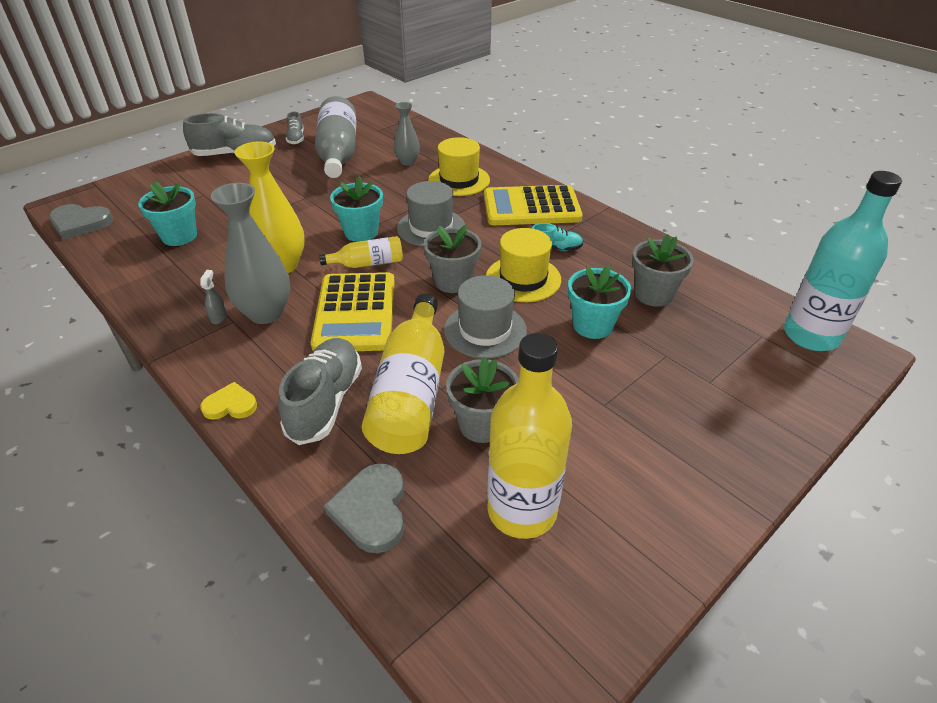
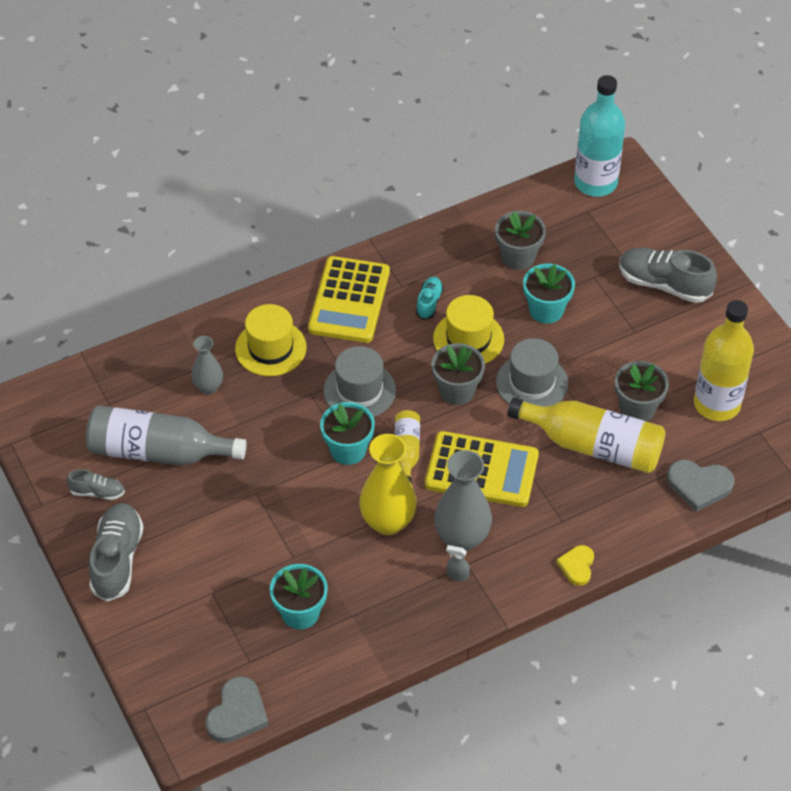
camera: 75 degrees left, 10 degrees up
(325, 402) = (589, 502): grey shoe -> grey shoe (664, 284)

